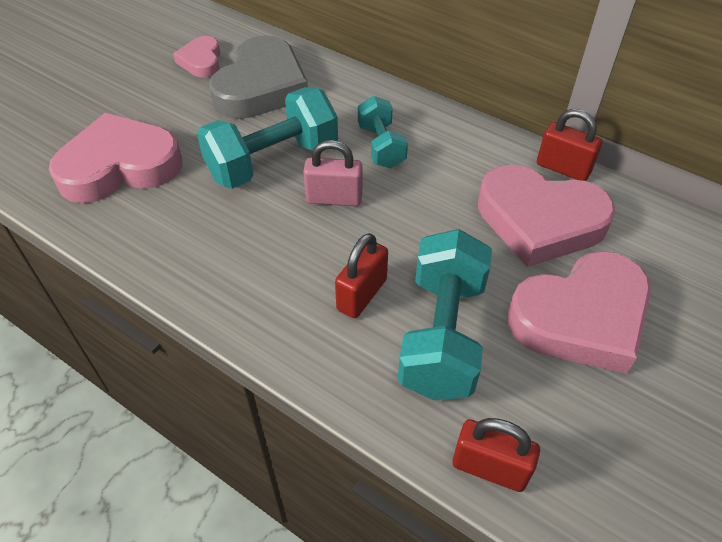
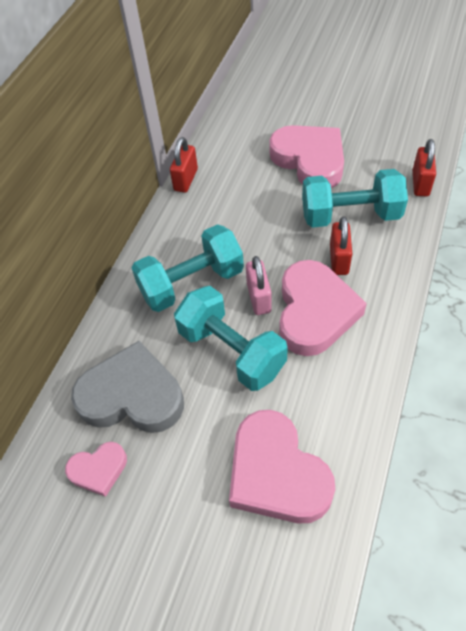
camera: 100 degrees left, 5 degrees up
(362, 294) = (339, 259): red padlock -> red padlock turned 75 degrees clockwise
(381, 146) = (191, 283): turquoise dumbbell -> turquoise dumbbell, size x1.70
(539, 221) = (240, 185): pink heart -> pink heart (314, 312)

